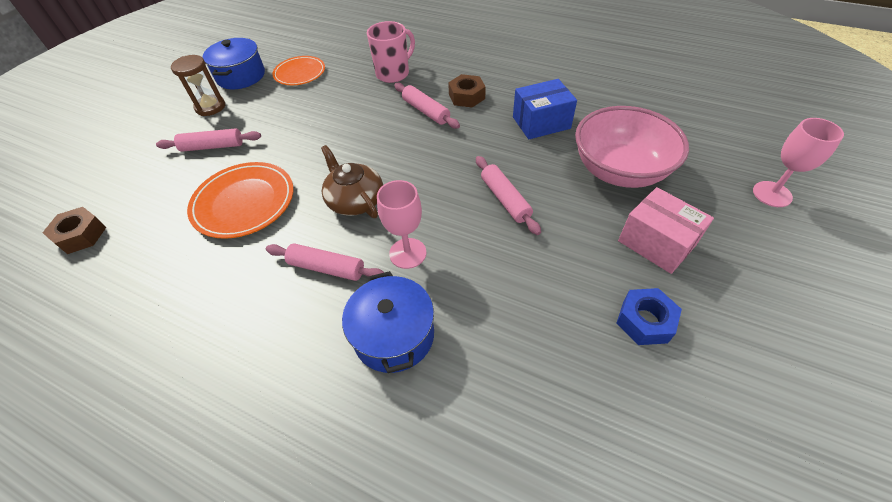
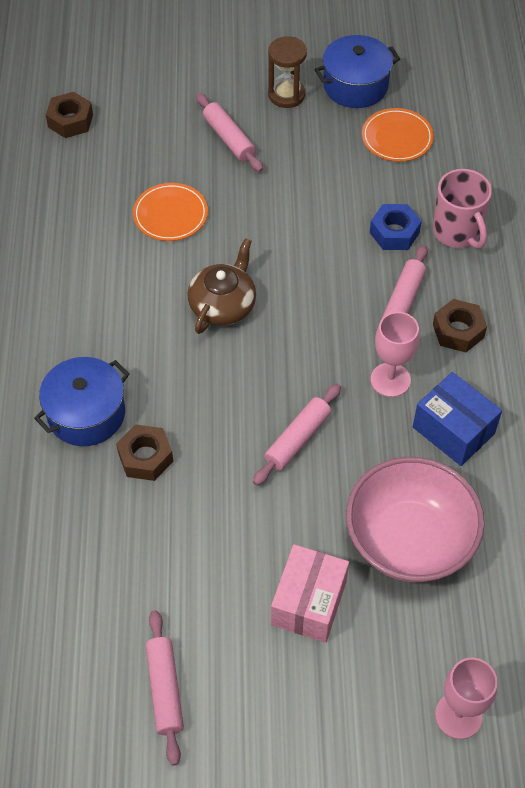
camera: 60 degrees right, 5 degrees up
(244, 202) = (170, 215): orange plate -> orange plate, size x0.66
(327, 268) = (130, 326): pink rolling pin -> pink rolling pin (165, 689)
(393, 73) = (457, 232): pink mug -> pink mug turned 45 degrees clockwise
(407, 253) = (179, 383): pink goblet -> pink goblet (390, 380)
(467, 304) = (145, 457): none -> brown nut
(644, 321) = (198, 612): blue nut -> blue nut (394, 232)

